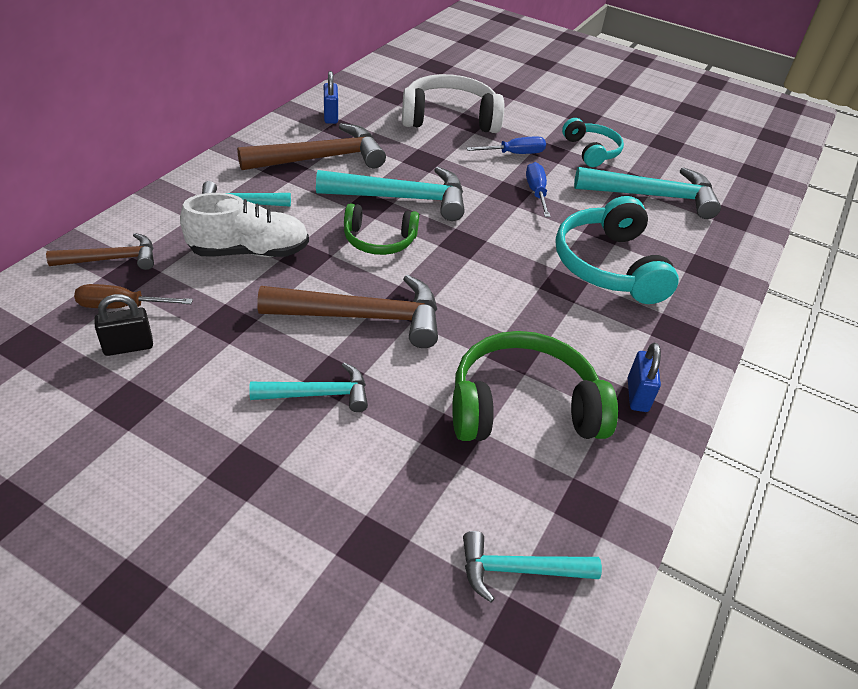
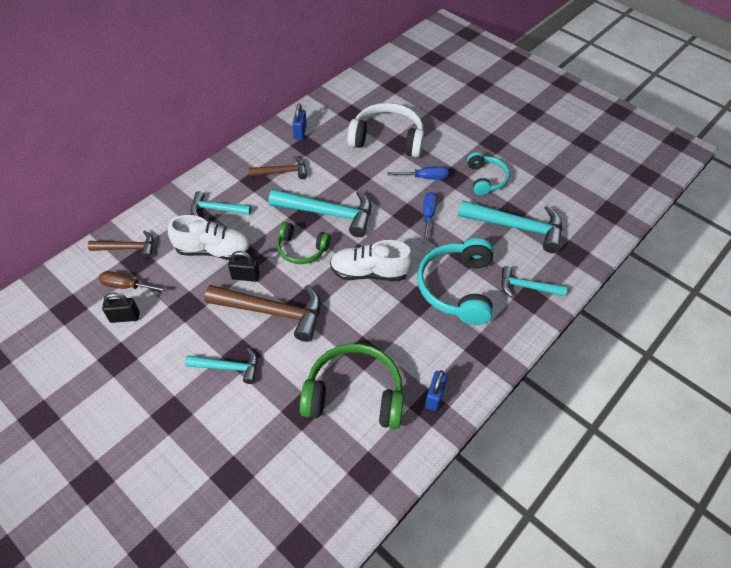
camera: 15 degrees right, 10 degrees up
(308, 278) = (245, 276): none -> black padlock
(321, 158) = (282, 172): brown hammer -> brown hammer, size x0.58
(485, 259) = (369, 272): none -> white shoe
(518, 570) = (311, 507): turquoise hammer -> turquoise hammer (526, 287)

